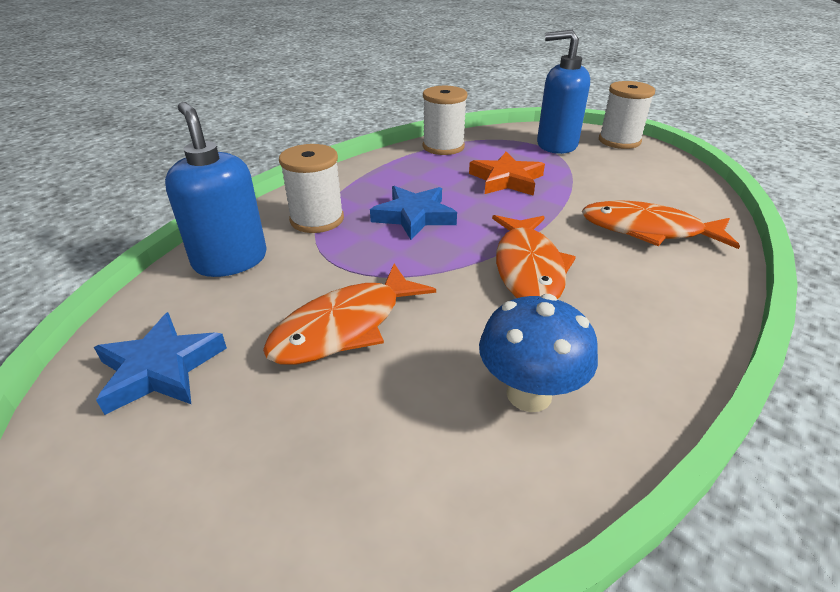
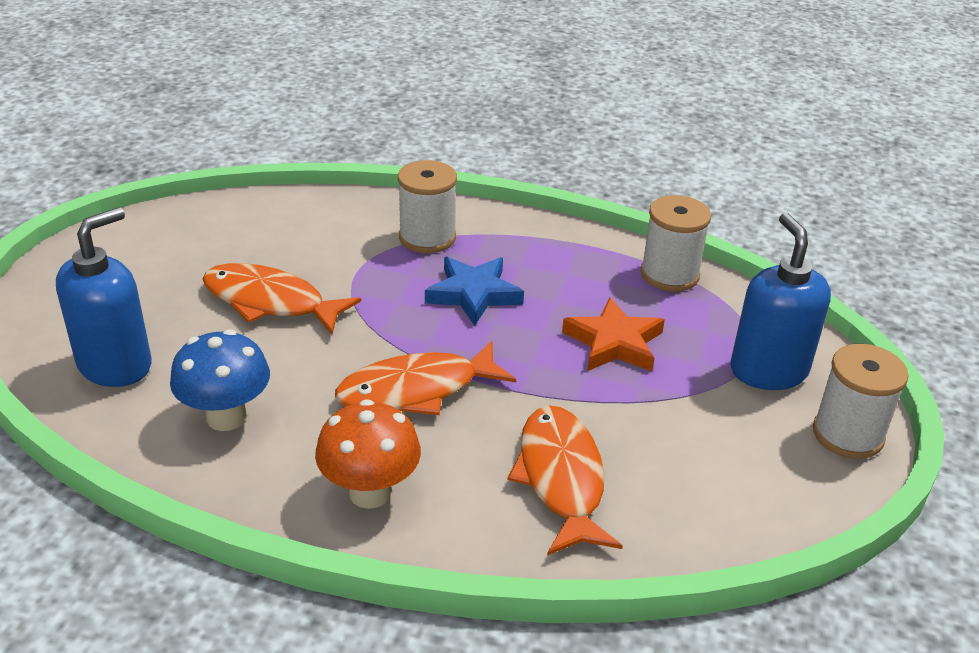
camera: 65 degrees right, 0 degrees up
(160, 369) = (190, 237): blue star -> none
(230, 260) = (332, 216): blue soap dispenser -> blue soap dispenser (115, 365)
(658, 319) = (370, 492): none -> orange mushroom

